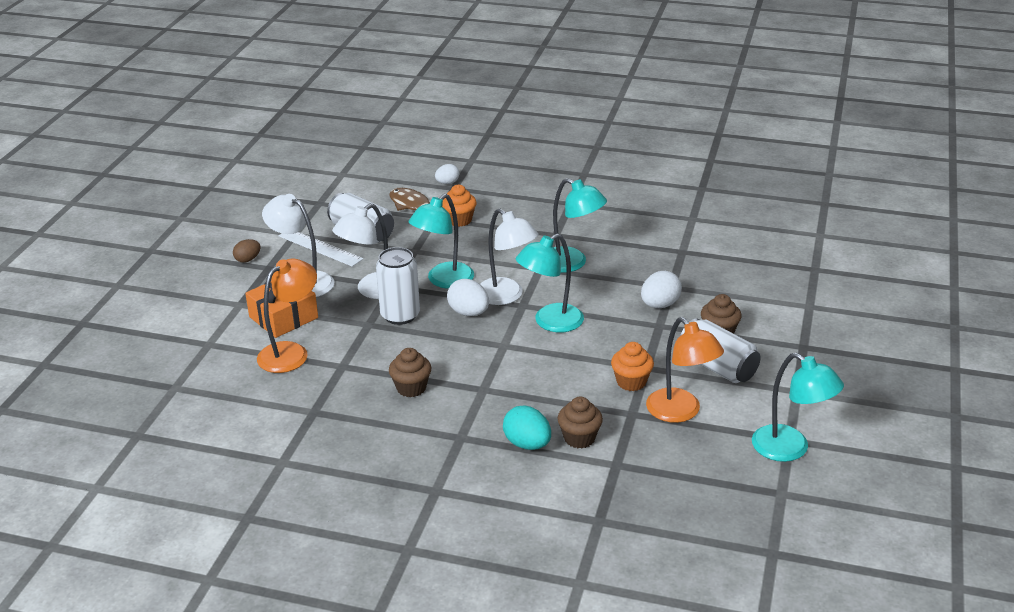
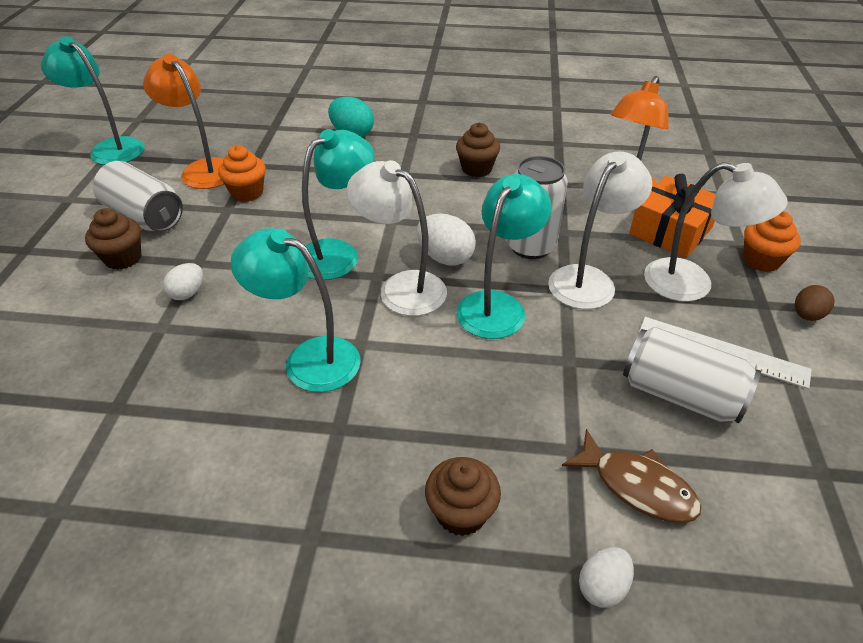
camera: 170 degrees right, 10 degrees up
(459, 220) = (525, 449): orange cupcake -> orange cupcake (761, 260)
(579, 438) = (305, 142): brown cupcake -> brown cupcake (461, 513)
(659, 305) = (188, 293): white egg -> white egg, size x0.64

